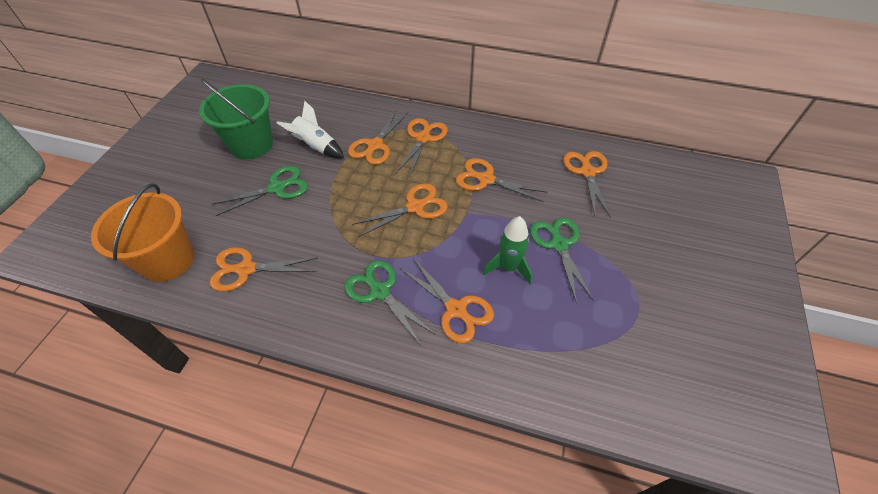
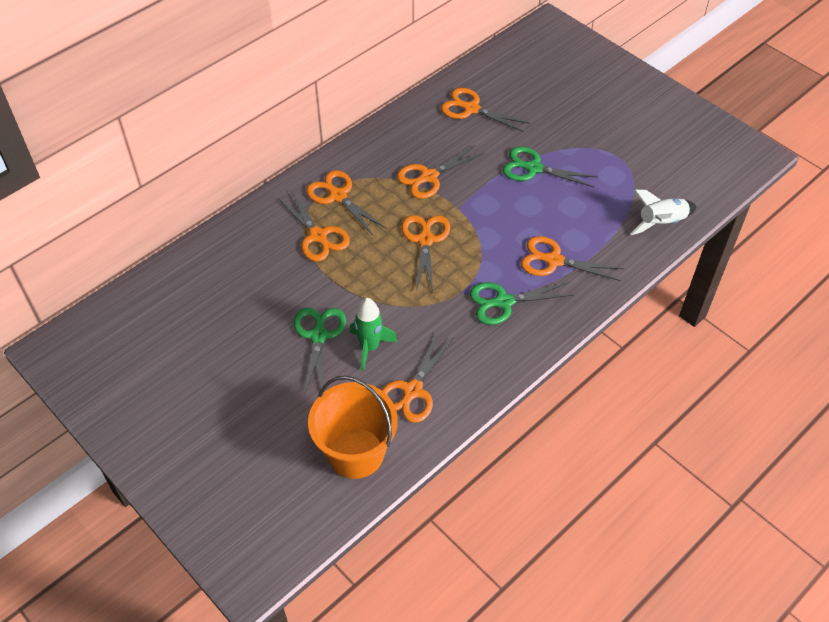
camera: 60 degrees left, 0 degrees up
(251, 144) = (229, 339): green bucket -> none
(316, 146) = (279, 284): white rocket -> white rocket (661, 223)
(456, 310) = (553, 260): orange scissors -> orange scissors turned 150 degrees counterclockwise
(508, 267) = (535, 210): green rocket -> green rocket (370, 347)

